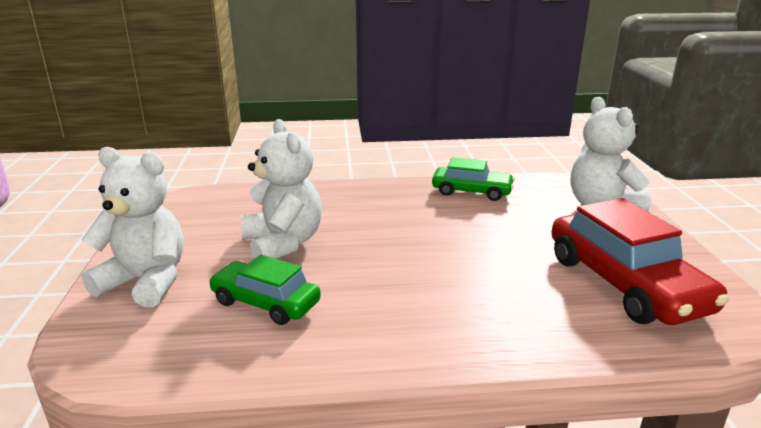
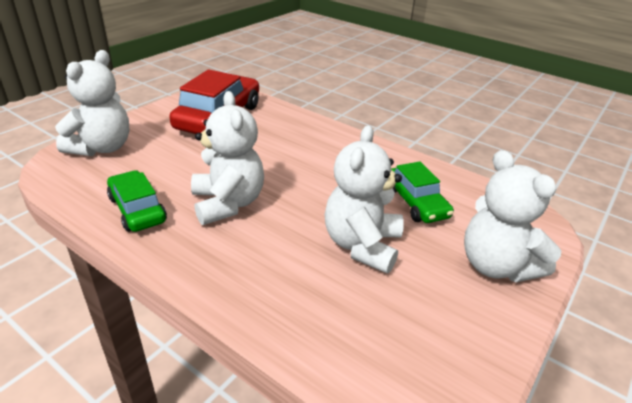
camera: 140 degrees left, 10 degrees up
(427, 220) = (228, 203): none -> white teddy bear

